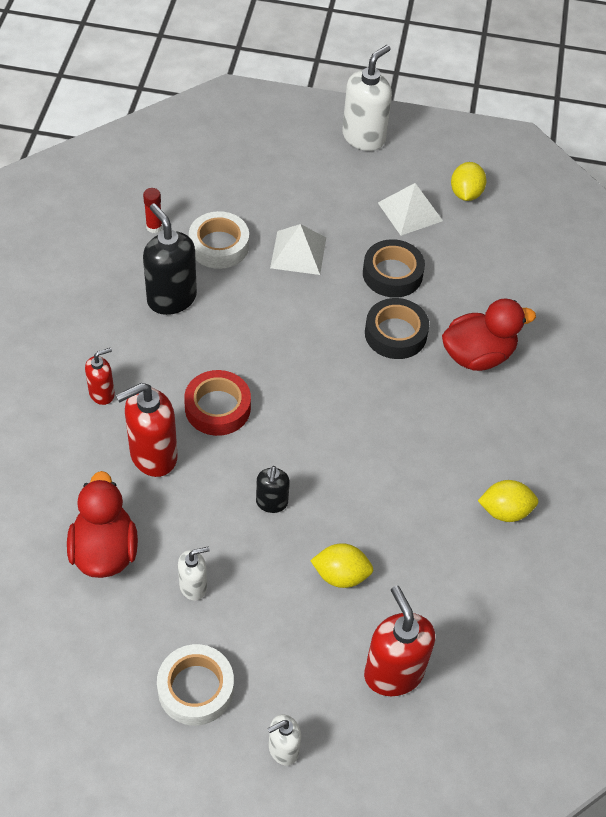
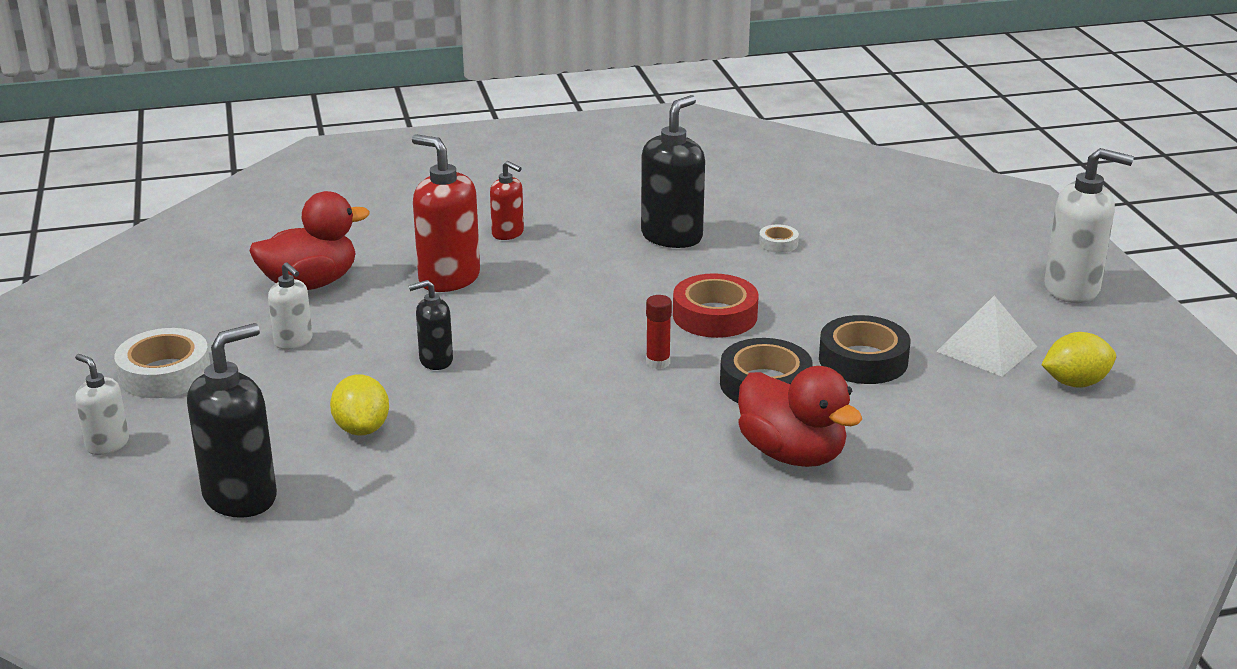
camera: 70 degrees right, 25 degrees down
(154, 227) = (763, 203): red glue stick -> red glue stick (658, 362)
(217, 408) = (543, 298): red tape -> red tape (715, 316)
(219, 245) = (778, 243): white tape -> white tape, size x0.50
(298, 252) = (824, 291): white pyramid -> none
(393, 672) = (241, 497): red soap dispenser -> black soap dispenser
(505, 511) = (543, 532): yellow lemon -> none

